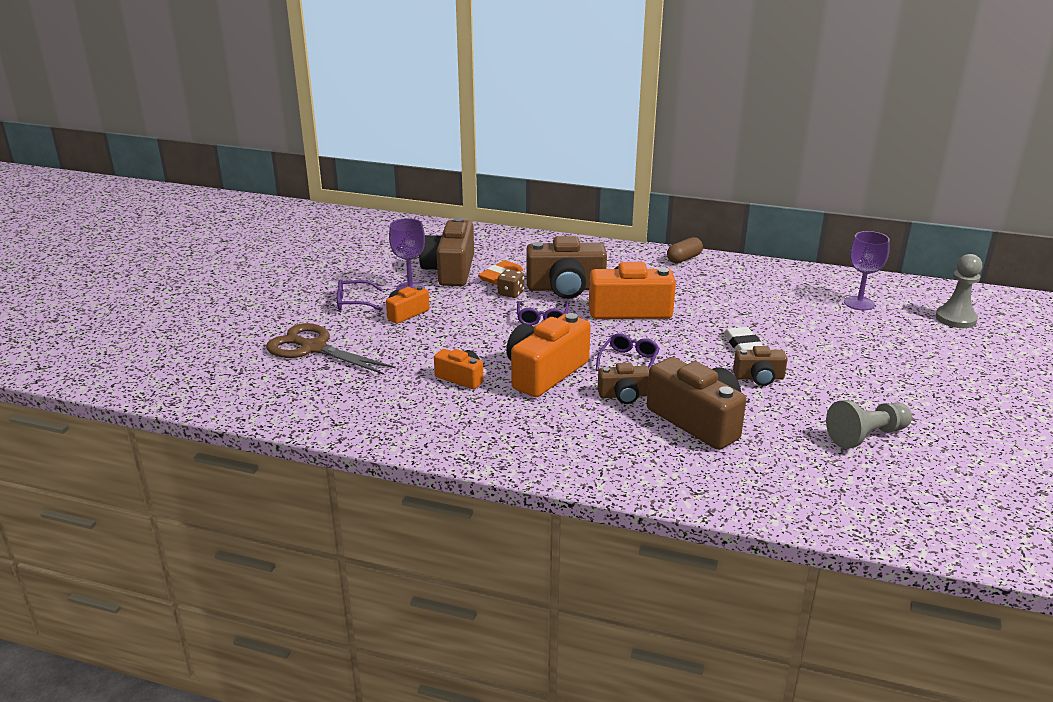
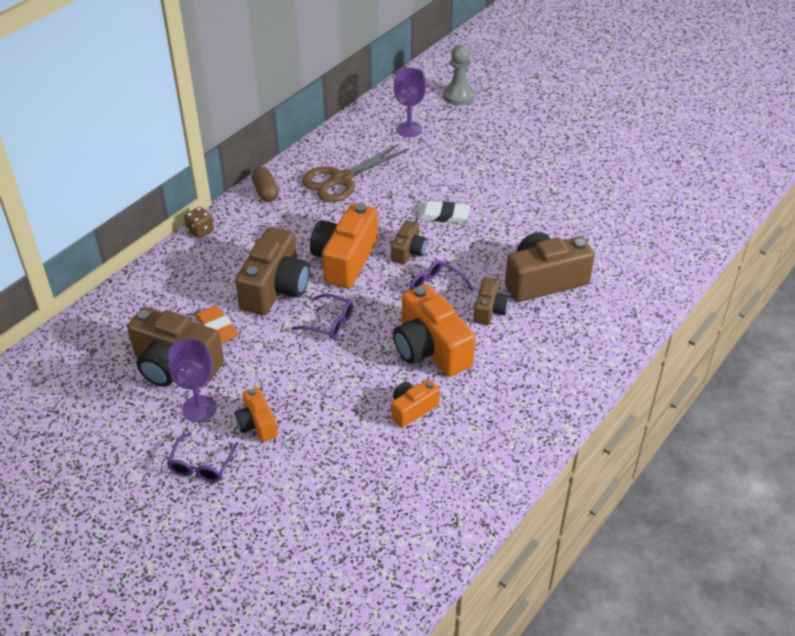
camera: 70 degrees left, 15 degrees up
(313, 348) = (292, 519): brown scissors -> brown scissors (341, 179)
(511, 293) = (261, 331): brown dice -> brown dice (200, 231)
(759, 378) = (496, 226): brown camera -> brown camera (408, 251)
(866, 436) = (594, 205): grey pawn -> none

